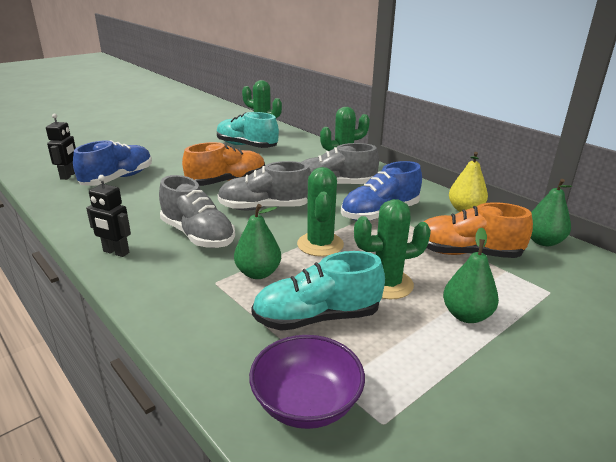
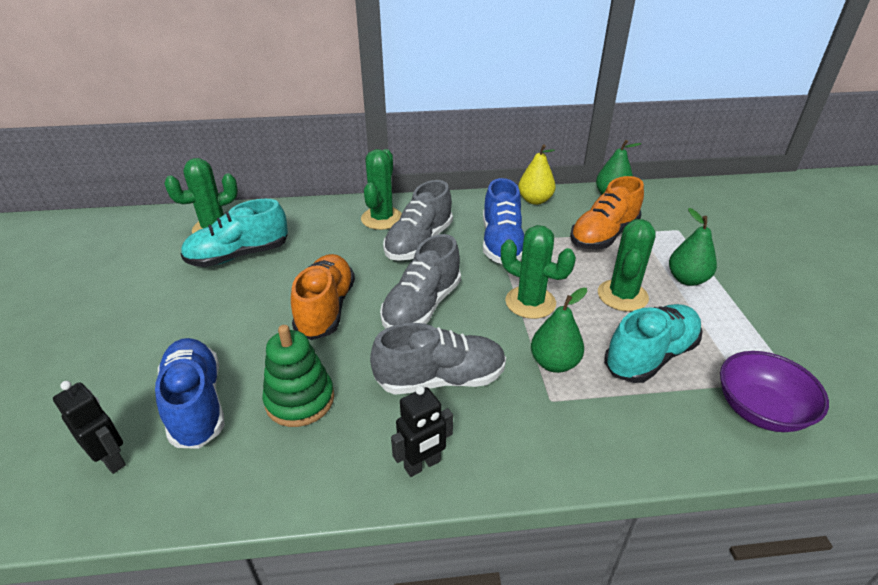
camera: 55 degrees left, 10 degrees up
(142, 201) = (300, 400): none -> green stacking toy
(317, 318) = (650, 356): turquoise shoe -> turquoise shoe turned 150 degrees counterclockwise

